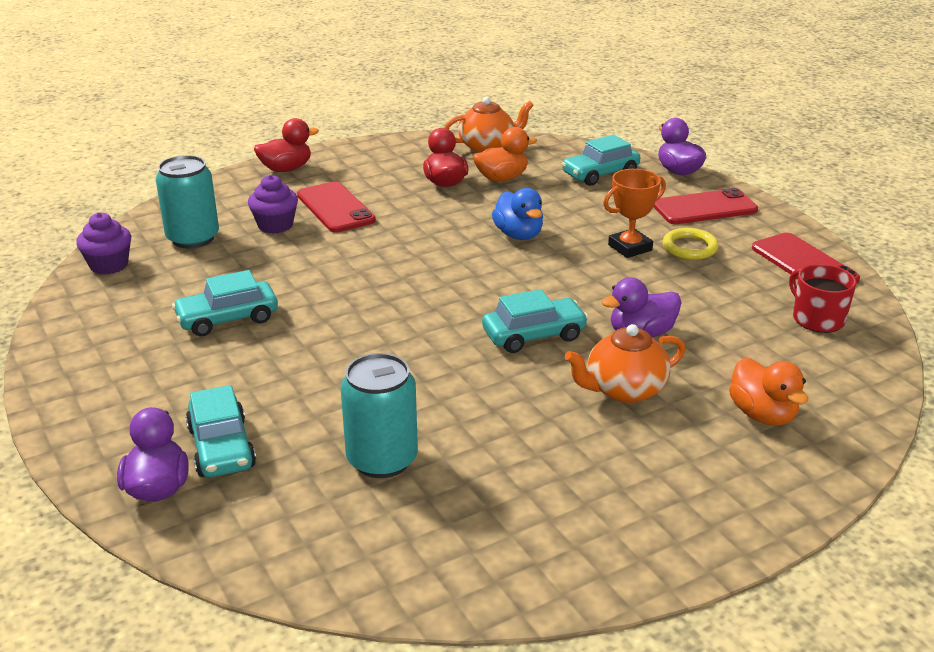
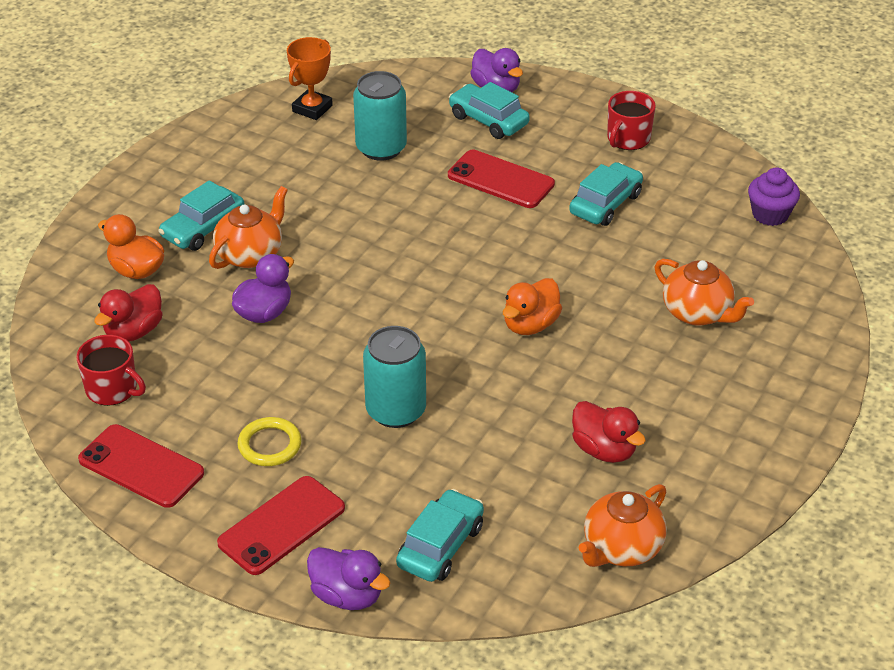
camera: 150 degrees right, 10 degrees up
(113, 370) = (628, 139): none -> red mug
(193, 238) = (747, 268): turquoise can -> turquoise can (396, 410)
(275, 225) = (698, 313): purple cupcake -> orange teapot
(286, 169) = (797, 400): red duck -> red duck (134, 331)
(335, 208) = (672, 360): red phone -> red phone (500, 180)
(502, 178) = (549, 486): orange duck -> orange duck (530, 325)
(518, 235) = (455, 394): blue duck -> none
(534, 335) = (352, 278): turquoise car -> turquoise car (203, 228)
(630, 247) = (331, 420): orange trophy -> orange trophy (312, 108)

